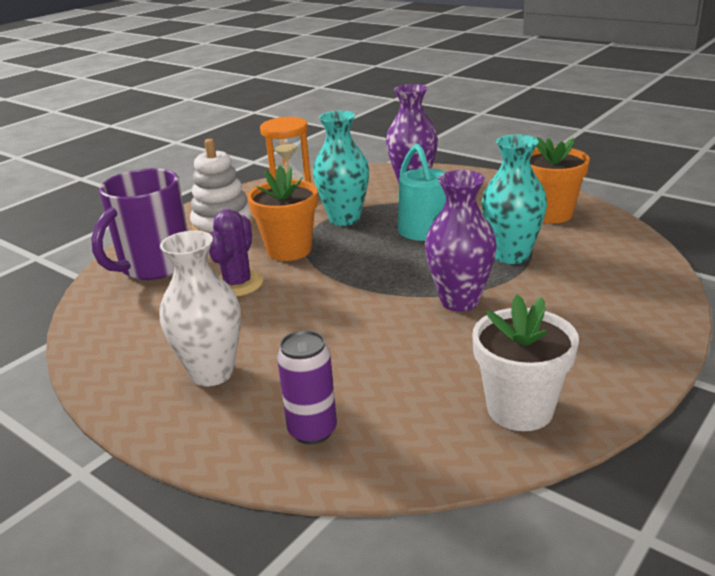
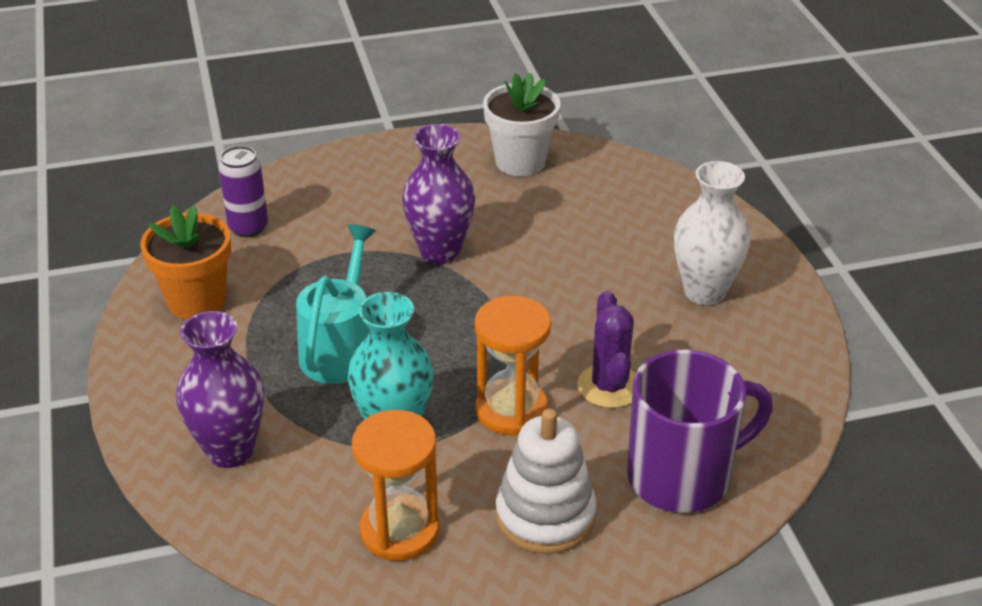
camera: 145 degrees left, 10 degrees up
(238, 284) = (609, 386): purple cactus -> purple cactus turned 60 degrees counterclockwise
(289, 250) = (511, 410): orange flower pot -> orange hourglass
(312, 431) = (664, 212): purple can -> purple can (248, 227)
(511, 255) = (324, 272): turquoise vase -> none

